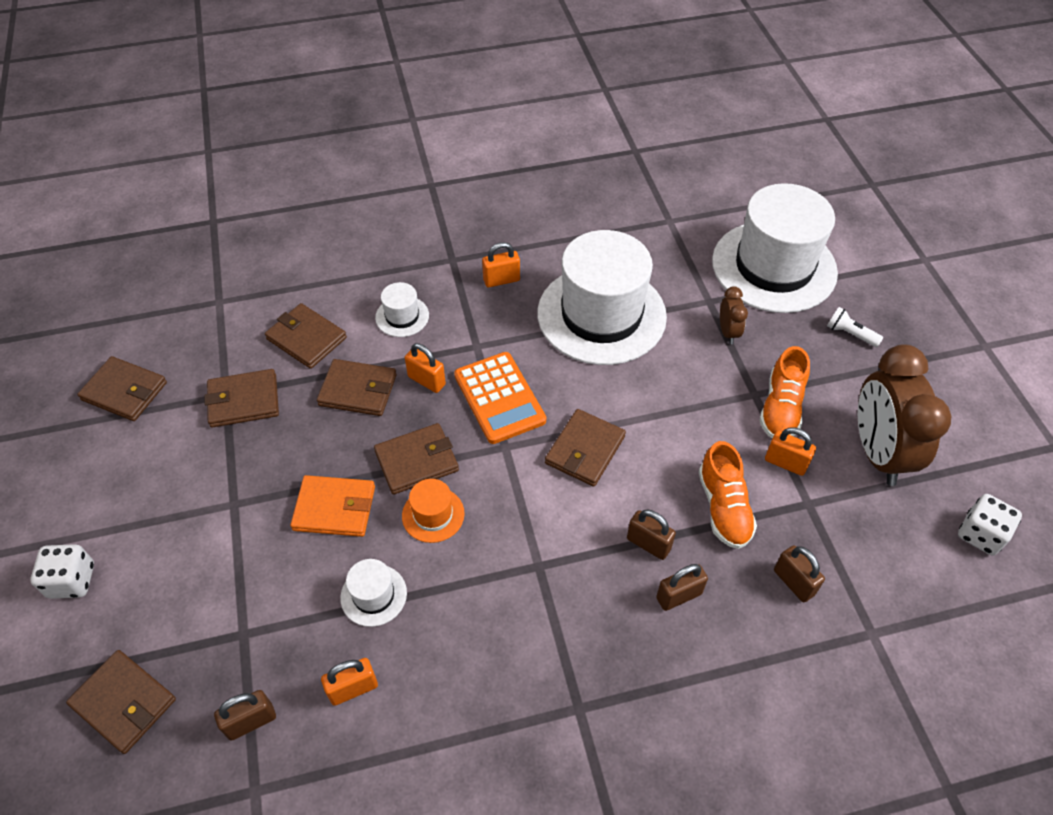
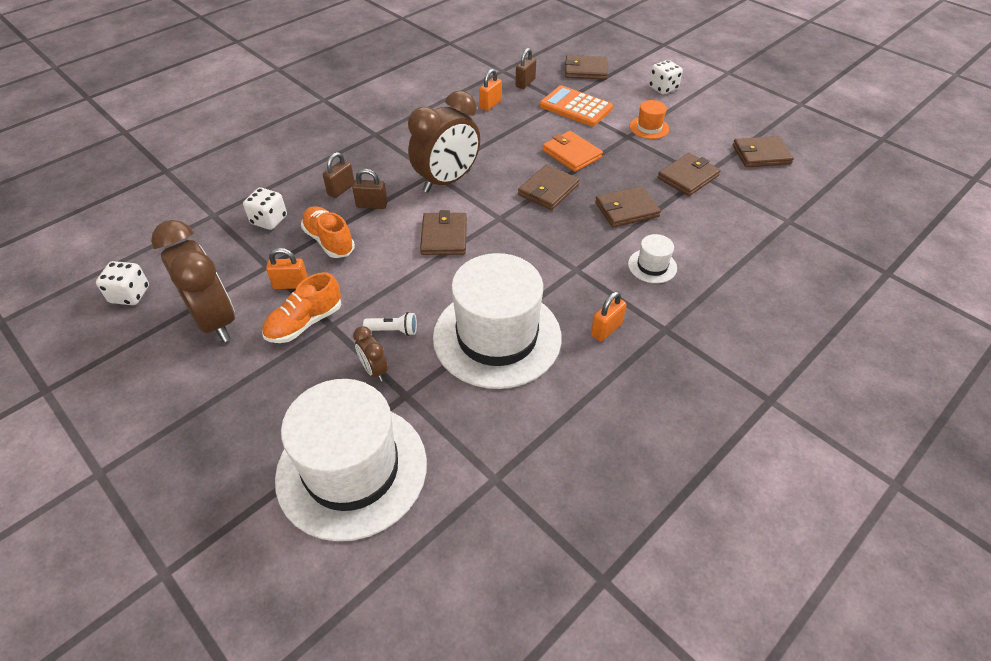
camera: 150 degrees right, 5 degrees down
(306, 338) = (698, 224): brown wallet -> none
(335, 508) = (571, 154): orange wallet -> orange wallet turned 75 degrees clockwise
(373, 595) = (513, 132): white hat -> none
(426, 381) = (588, 233): orange padlock -> none
(433, 514) = (513, 171): orange hat -> orange hat (649, 127)
(499, 398) = (528, 243): orange calculator -> orange calculator (575, 107)
(529, 540) = (447, 181): none -> brown clock
(781, 408) = (305, 323): orange shoe -> orange shoe turned 120 degrees counterclockwise
(793, 582) = (269, 220): brown padlock -> white dice
(850, 334) = (251, 421): white flashlight -> white flashlight (393, 330)

